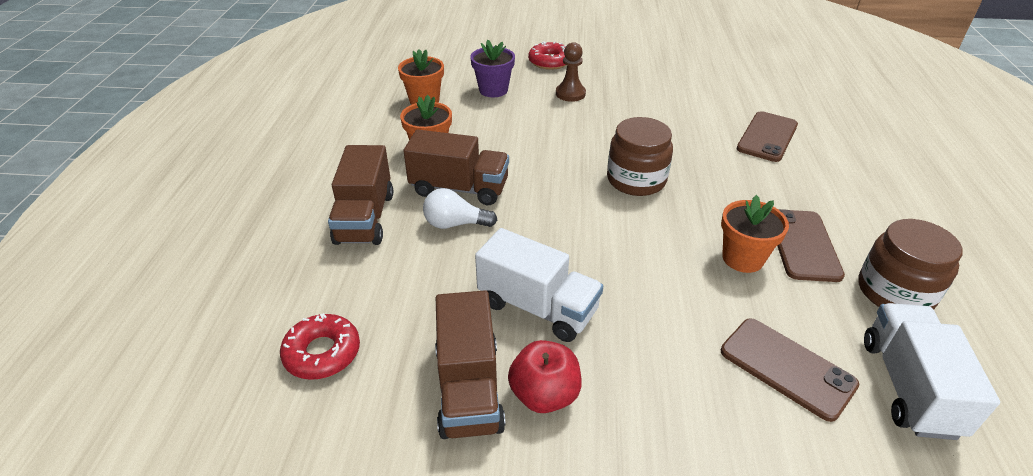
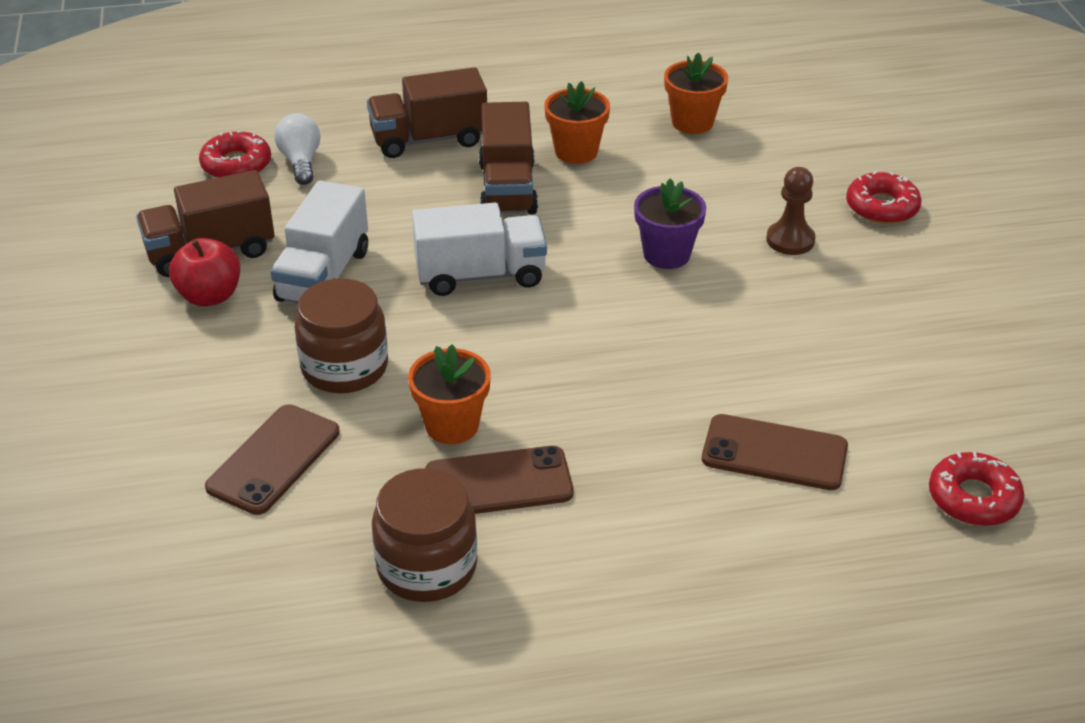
camera: 75 degrees right, 0 degrees up
(455, 224) = (440, 198): white light bulb -> white light bulb (301, 162)
(493, 90) = (756, 171): purple flower pot -> purple flower pot (666, 254)
(636, 180) = (587, 324): brown jar -> brown jar (345, 367)
(798, 90) = (973, 498): none -> red donut
(908, 387) = (263, 558): white truck -> white truck (480, 275)

